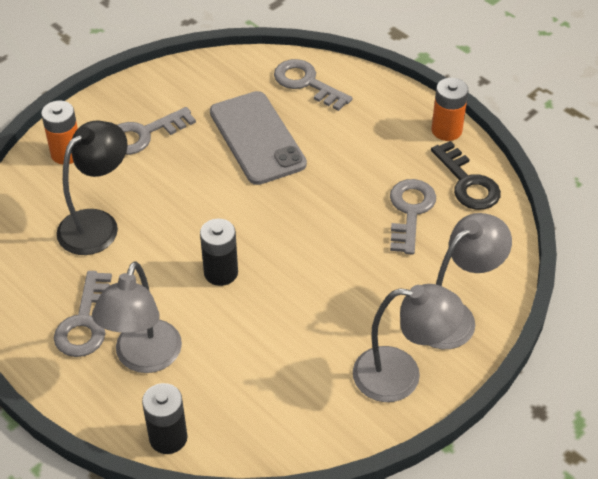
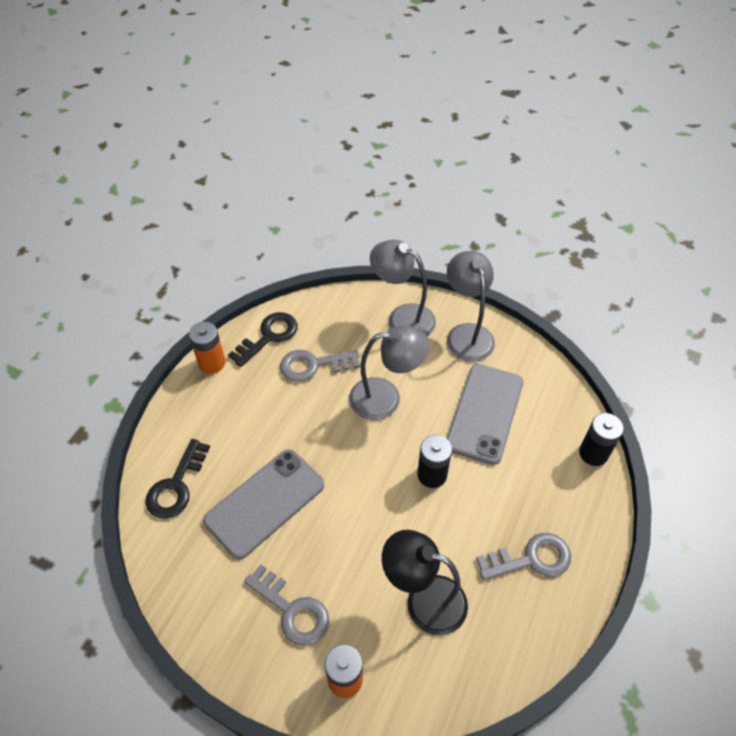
camera: 110 degrees left, 5 degrees up
(144, 358) = (540, 497): grey lamp -> grey lamp (386, 398)
(274, 349) = (485, 413): none -> grey phone
(306, 83) = (176, 486): grey key -> black key

